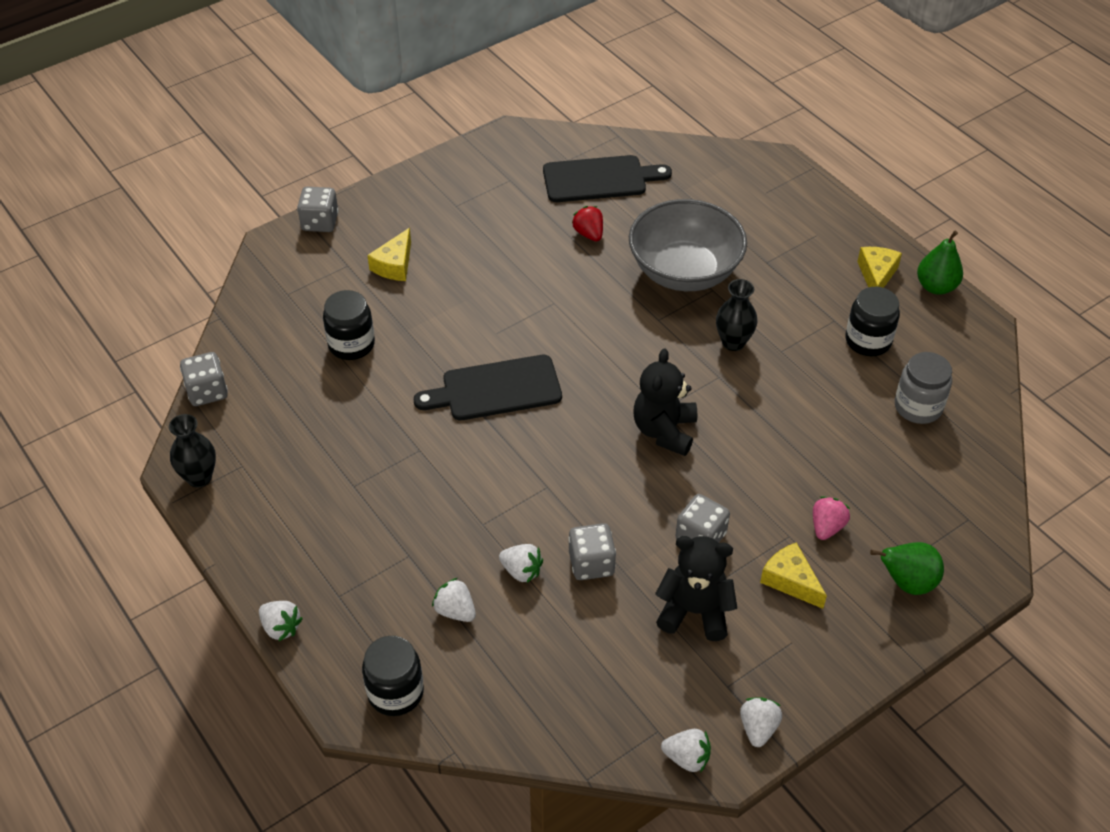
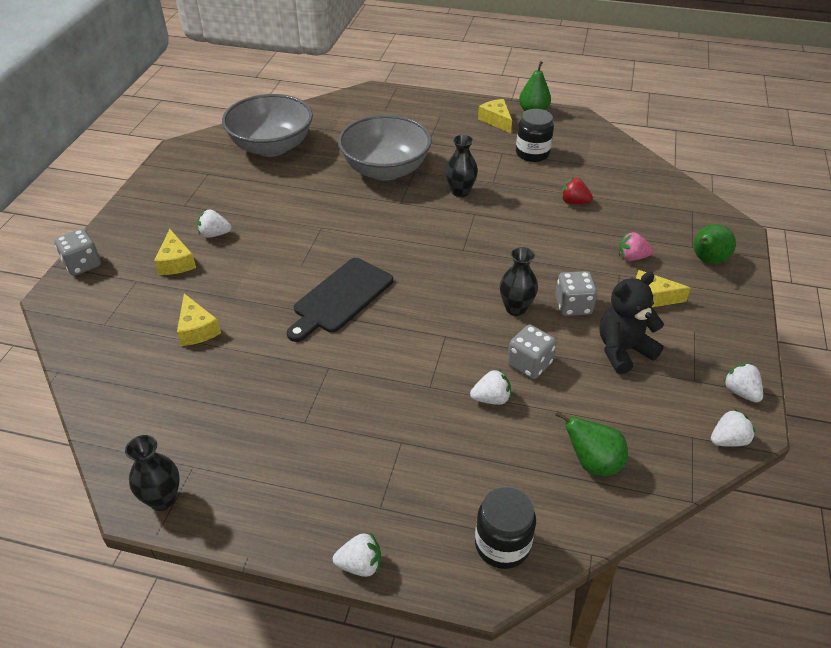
camera: 40 degrees left, 5 degrees down
(207, 392) = (102, 430): grey dice -> none
(351, 344) = (197, 329): black jar -> yellow cheese
(455, 611) = (478, 456): white strawberry -> white strawberry (214, 234)
(541, 686) = (592, 463): none -> green pear
(589, 234) = (299, 178): red strawberry -> red strawberry (574, 202)
(599, 179) = (271, 146): black cutting board -> grey bowl
(642, 503) = (516, 308): none -> black vase
(664, 431) = (479, 260): black teddy bear -> none
(827, 527) = (632, 257): pink strawberry -> pink strawberry turned 75 degrees counterclockwise
(918, 407) = (598, 171): grey jar -> none

